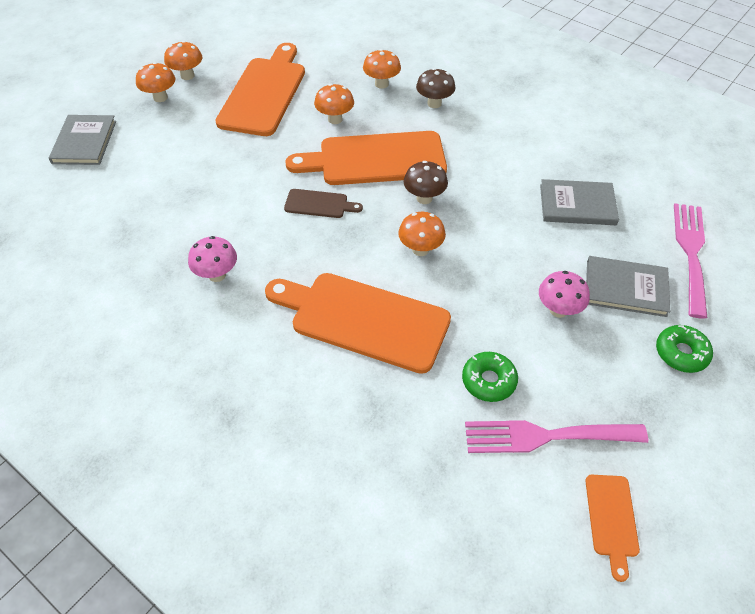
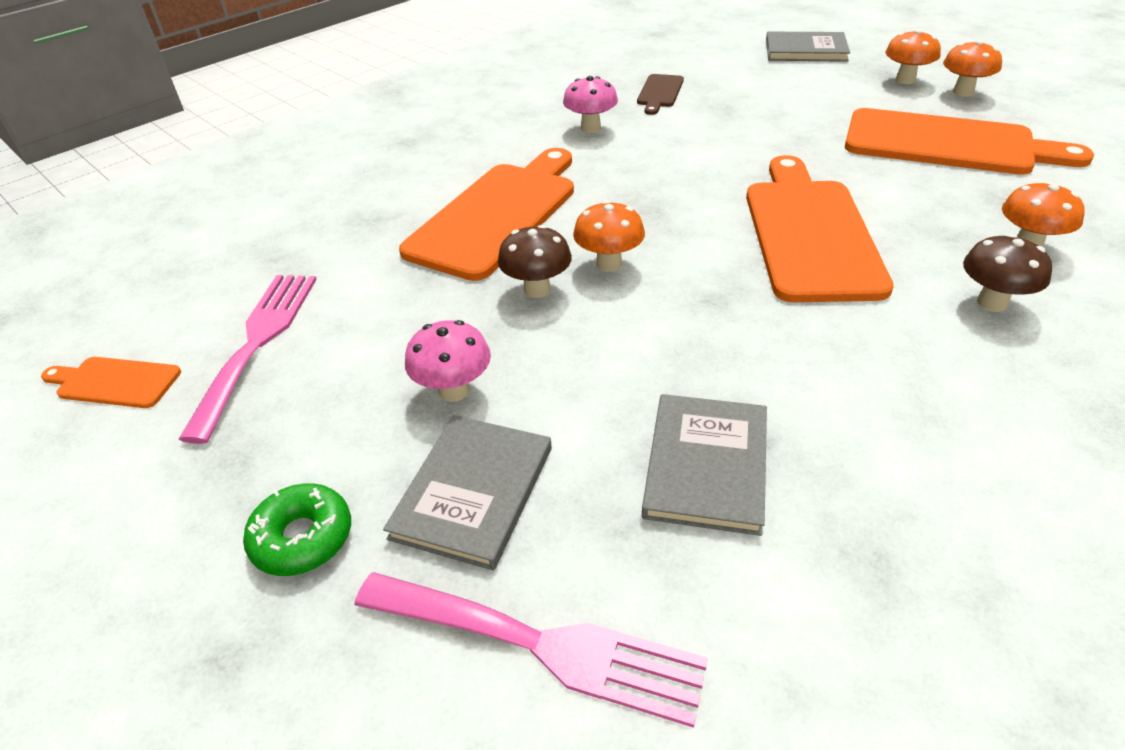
camera: 100 degrees right, 10 degrees down
(319, 204) = (705, 187): brown cutting board -> brown cutting board (659, 93)
(335, 119) = (903, 200): orange mushroom -> none
(424, 198) = (720, 274): brown mushroom -> brown mushroom (537, 289)
(488, 381) = (363, 304): green donut -> none

